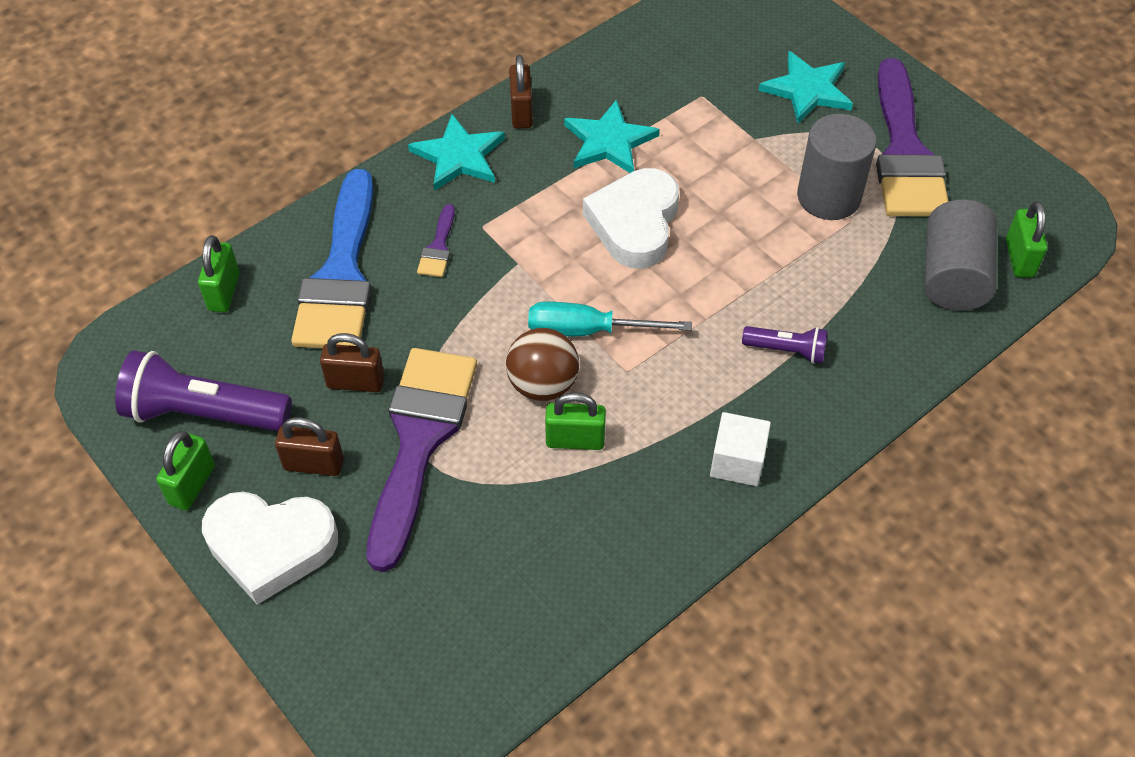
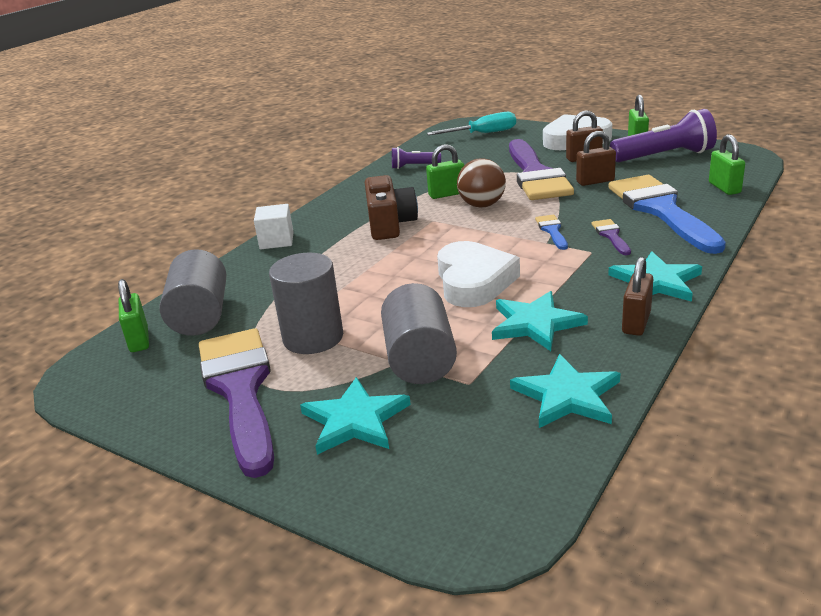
camera: 165 degrees right, 25 degrees down
(495, 284) = (552, 230): none -> blue brush
(521, 112) = (636, 323): brown padlock -> brown padlock turned 45 degrees clockwise
(588, 330) = (470, 229): turquoise screwdriver -> turquoise screwdriver (483, 134)
(631, 60) = (567, 396): none -> turquoise star
(687, 387) = (390, 224): none -> brown camera
(733, 134) = (420, 359): none -> grey cylinder
(737, 461) = (346, 209): white cube -> white cube (276, 241)
(787, 350) = (328, 252): purple flashlight -> purple flashlight (414, 166)

